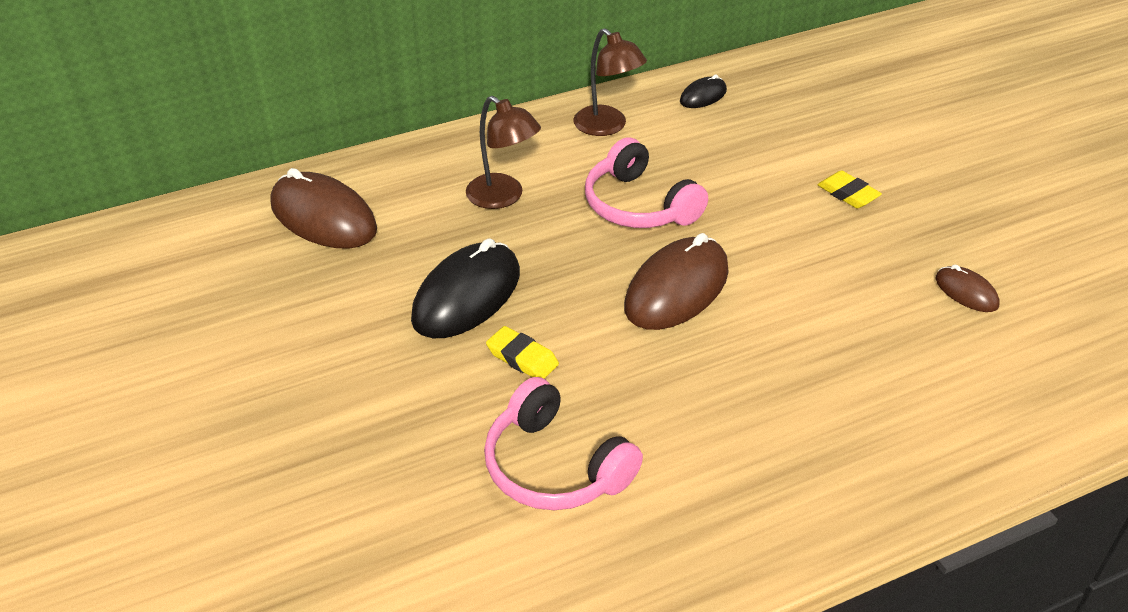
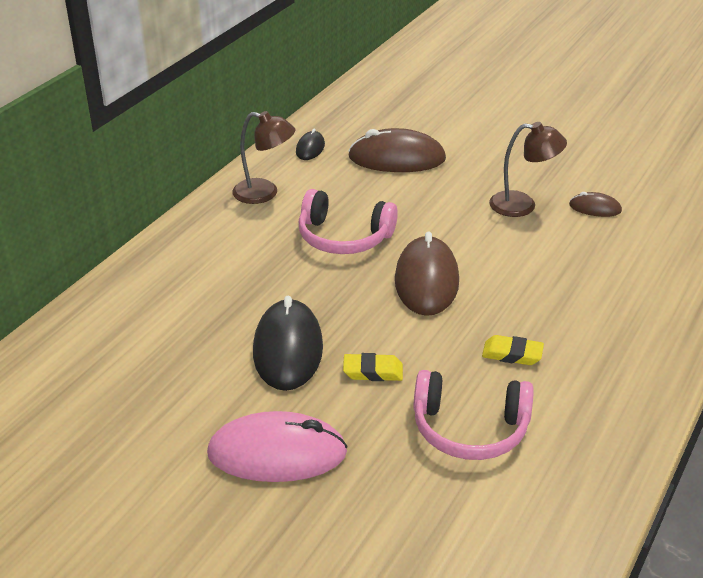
camera: 35 degrees left, 5 degrees down
(323, 217) = (111, 344): brown mouse -> brown mouse (397, 158)
(354, 392) = (277, 453): none -> pink mouse
(503, 197) = (240, 271): brown lamp -> brown lamp (522, 205)
(848, 194) = (469, 177): yellow eraser -> yellow eraser (512, 354)

